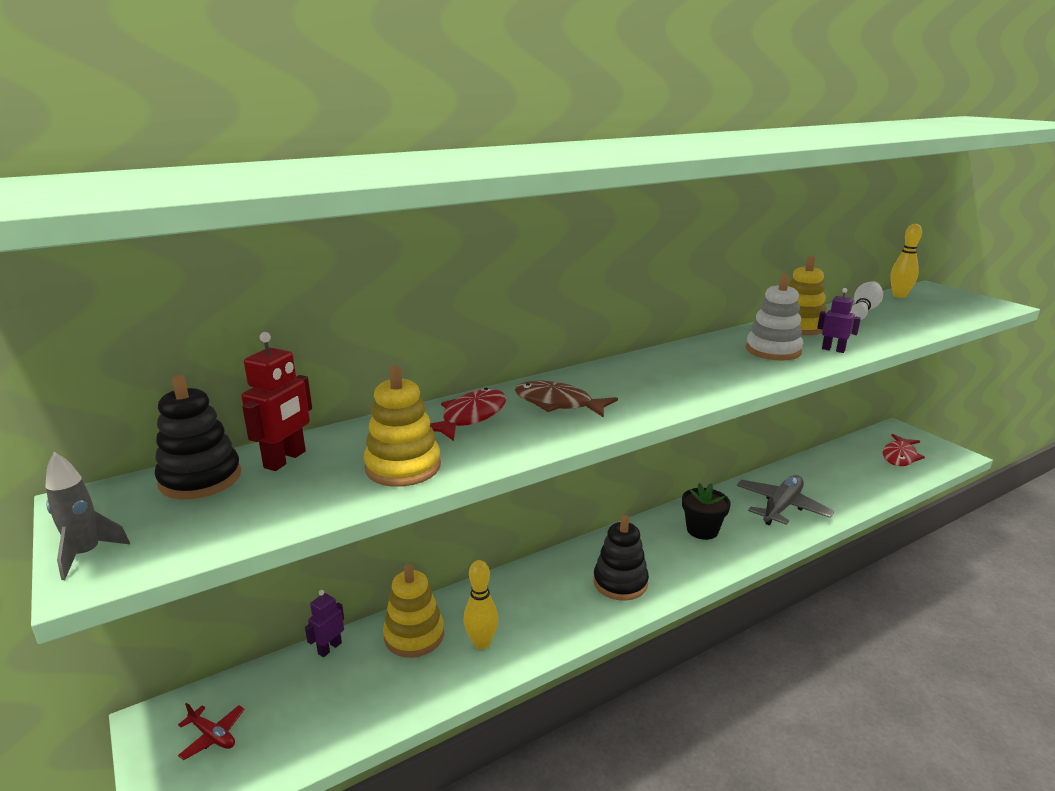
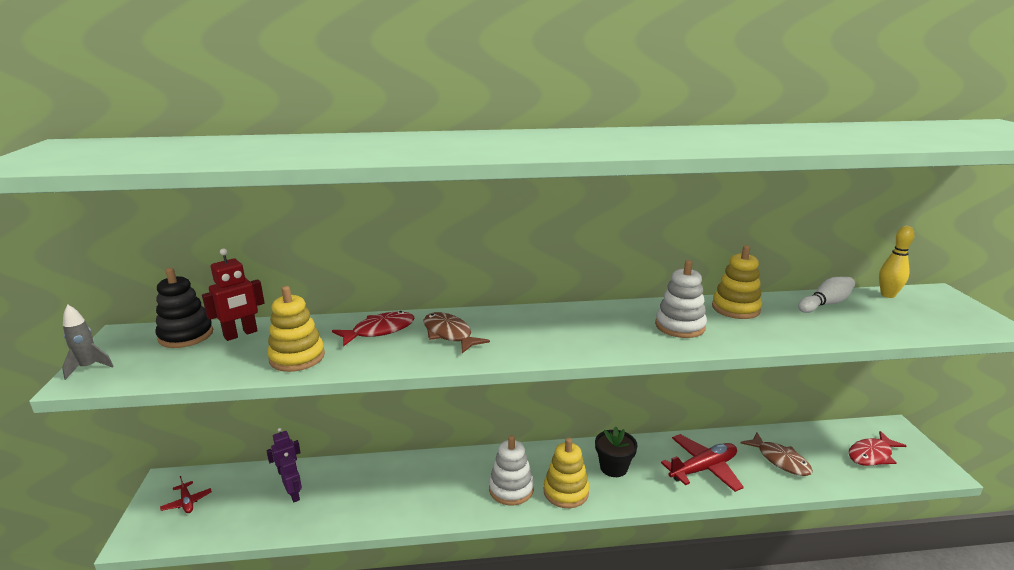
camera: 25 degrees right, 0 degrees up
(414, 636) = (341, 479): yellow stacking toy -> yellow stacking toy (566, 492)
(481, 643) = (379, 500): yellow bowling pin -> none
(620, 582) = (511, 489): black stacking toy -> white stacking toy
(781, 507) = (703, 469): grey plane -> red plane
(833, 350) = (739, 337): purple robot -> purple robot (294, 496)
(836, 481) = (780, 460): none -> brown fish

